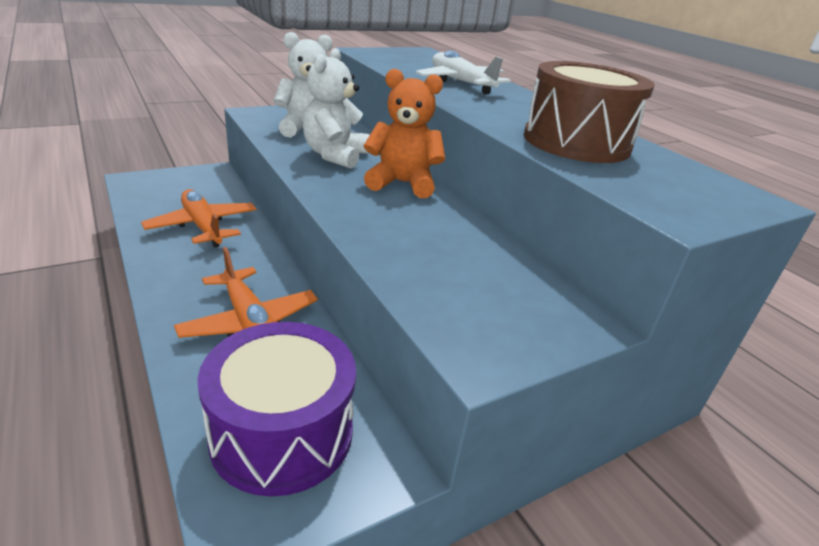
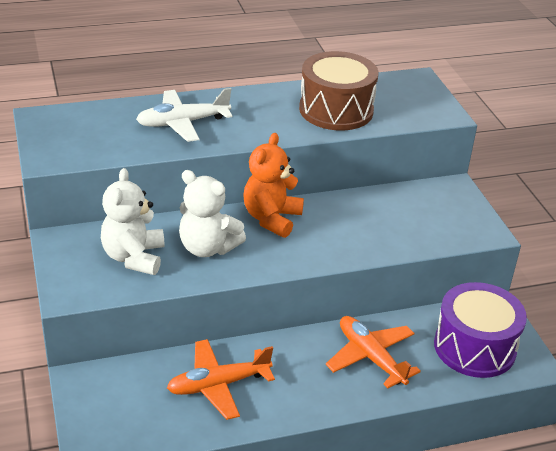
camera: 75 degrees left, 5 degrees up
(249, 322) = (370, 357): orange plane -> orange plane turned 105 degrees counterclockwise

